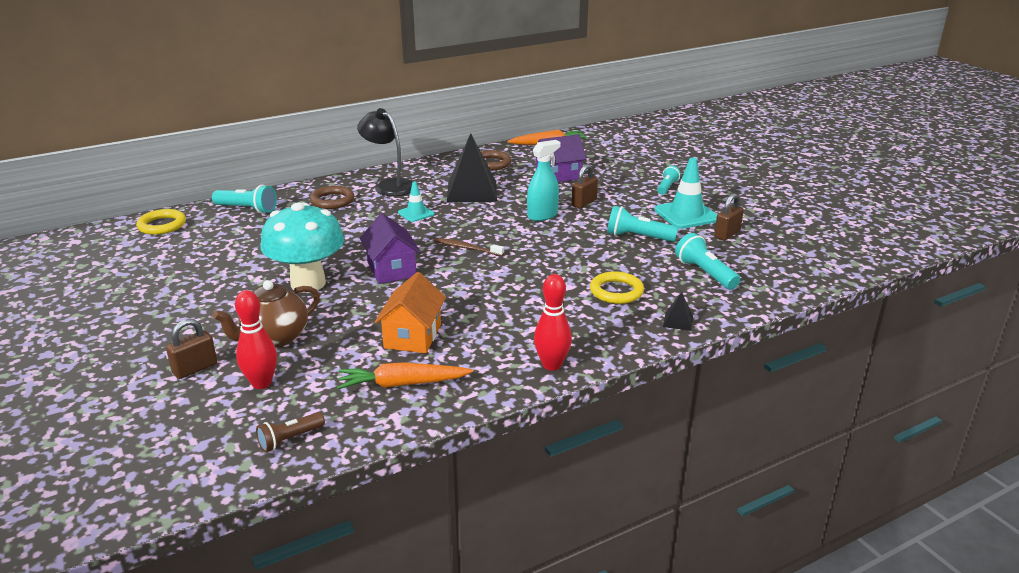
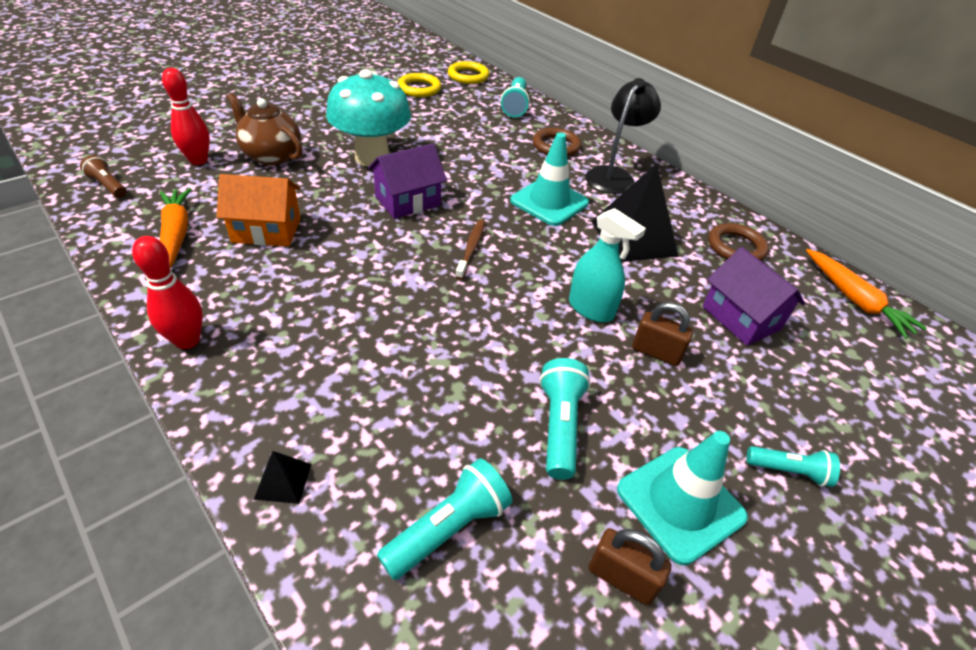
camera: 75 degrees right, 15 degrees up
(195, 368) = (228, 129): brown padlock -> none
(416, 213) = (549, 202): turquoise traffic cone -> turquoise traffic cone, size x1.75
(616, 291) = (373, 400): yellow ring -> yellow ring (419, 89)

